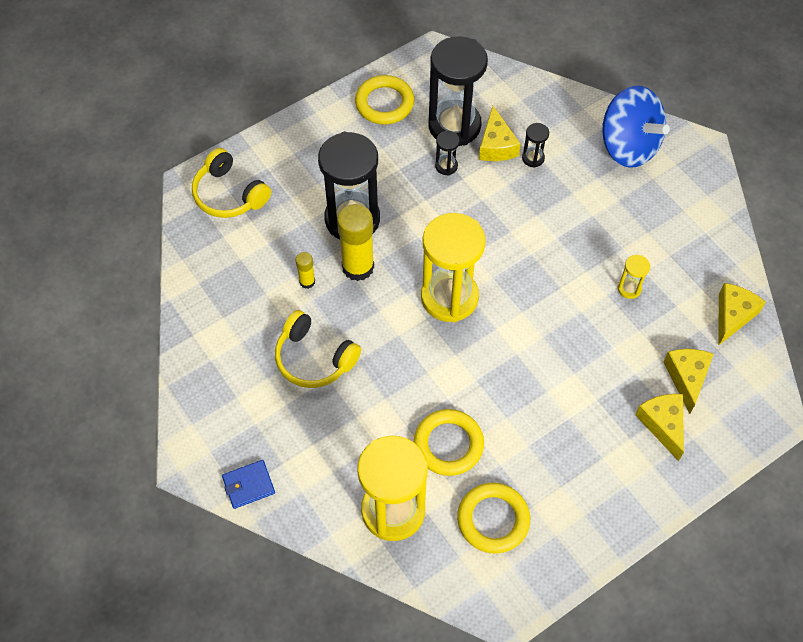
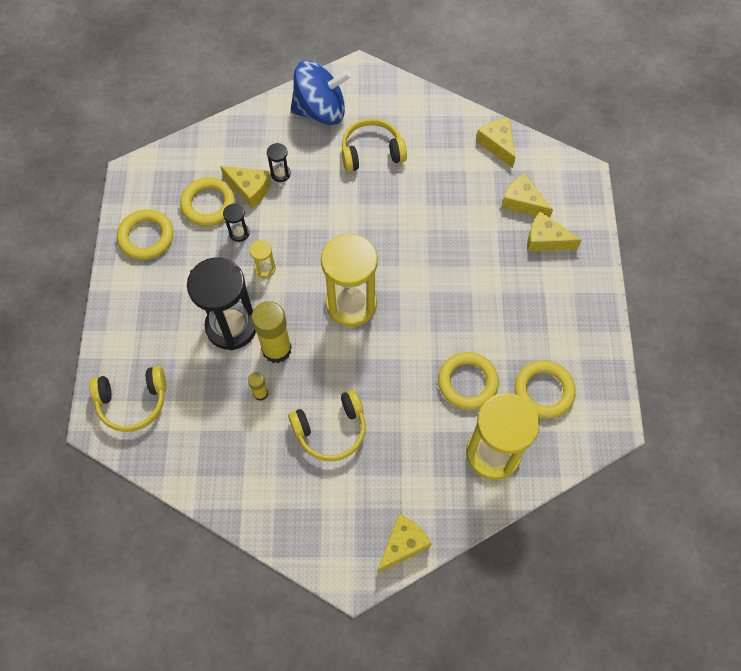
camera: 55 degrees left, 5 degrees up
(248, 485) = (403, 544): blue wallet -> yellow cheese
(454, 125) = (208, 204): black hourglass -> yellow ring
(622, 214) = (371, 152): none -> yellow headphones
(629, 288) = (431, 188): yellow hourglass -> yellow hourglass (265, 269)

